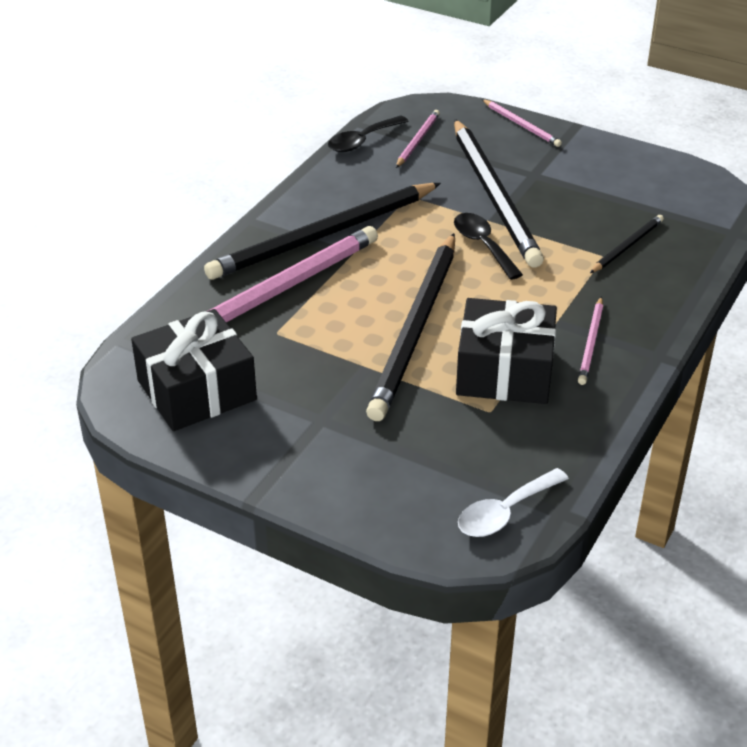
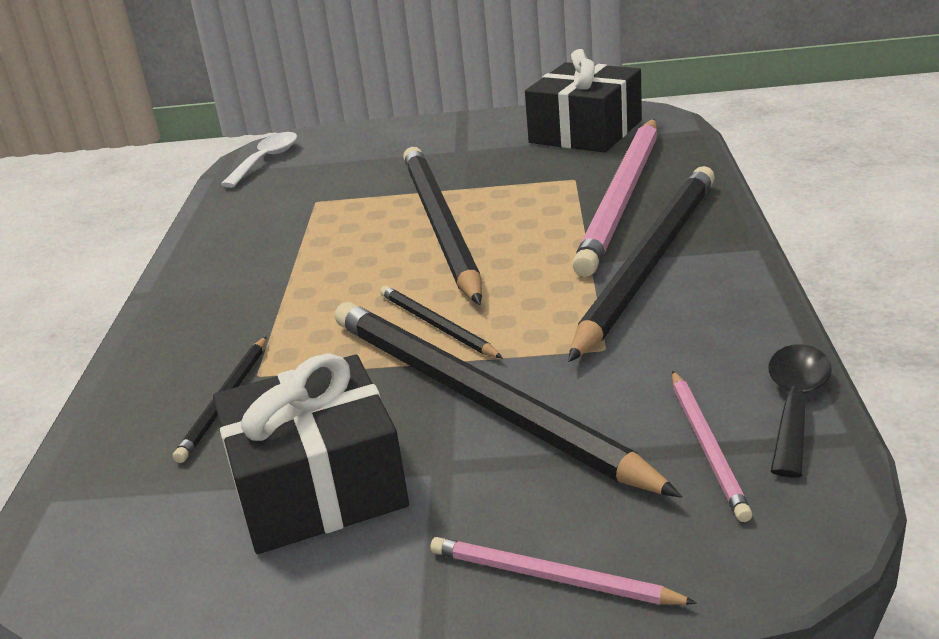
camera: 155 degrees right, 10 degrees down
(483, 245) = (436, 325): black spoon -> black pencil
(504, 371) = (320, 227): black gift -> black gift (317, 486)
(591, 343) = (237, 277): pink pencil -> none

